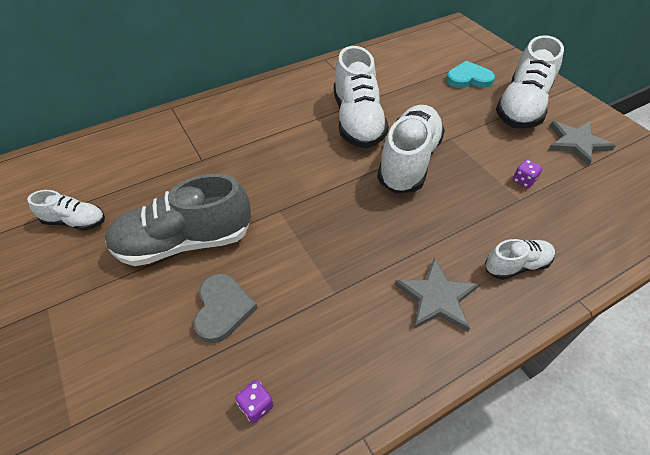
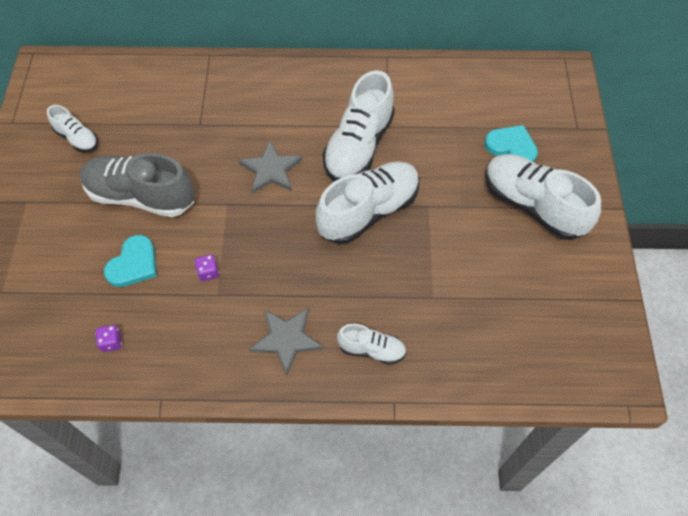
camera: 30 degrees right, 10 degrees up
(223, 309) = (133, 264): grey heart -> turquoise heart
(522, 107) = (533, 206): white shoe -> white shoe turned 75 degrees clockwise
(523, 181) = (453, 282): purple dice -> purple dice (208, 272)
(577, 143) = (546, 271): grey star -> grey star (271, 170)

